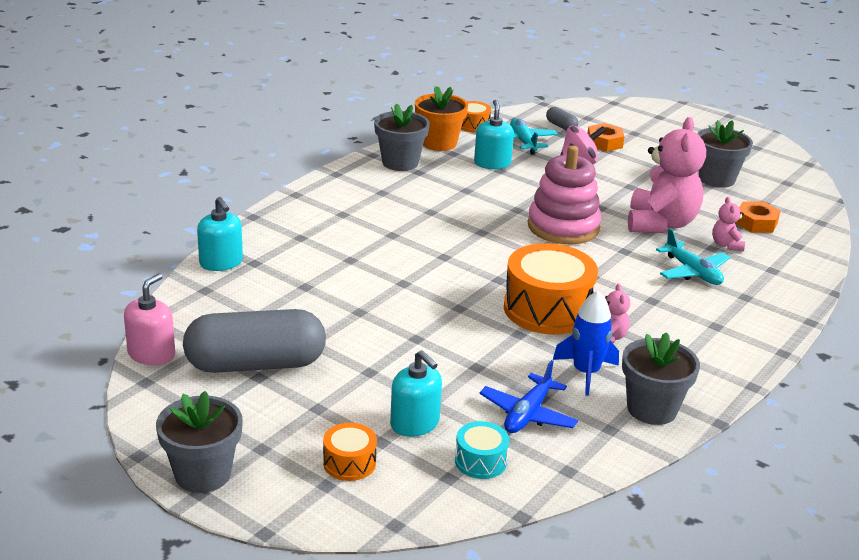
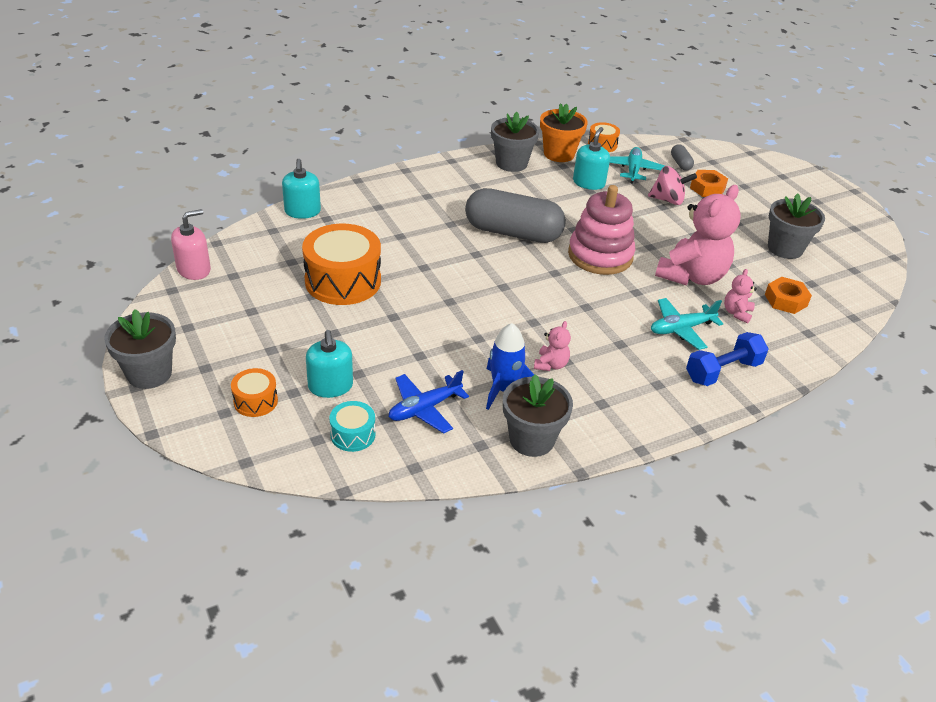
camera: 25 degrees right, 10 degrees up
(255, 364) = (257, 300): grey capsule -> grey capsule (513, 233)
(547, 309) = (521, 324): orange drum -> orange drum (343, 281)
(692, 272) = (681, 329): turquoise plane -> turquoise plane turned 75 degrees clockwise
(759, 298) = (723, 371): none -> blue dumbbell

